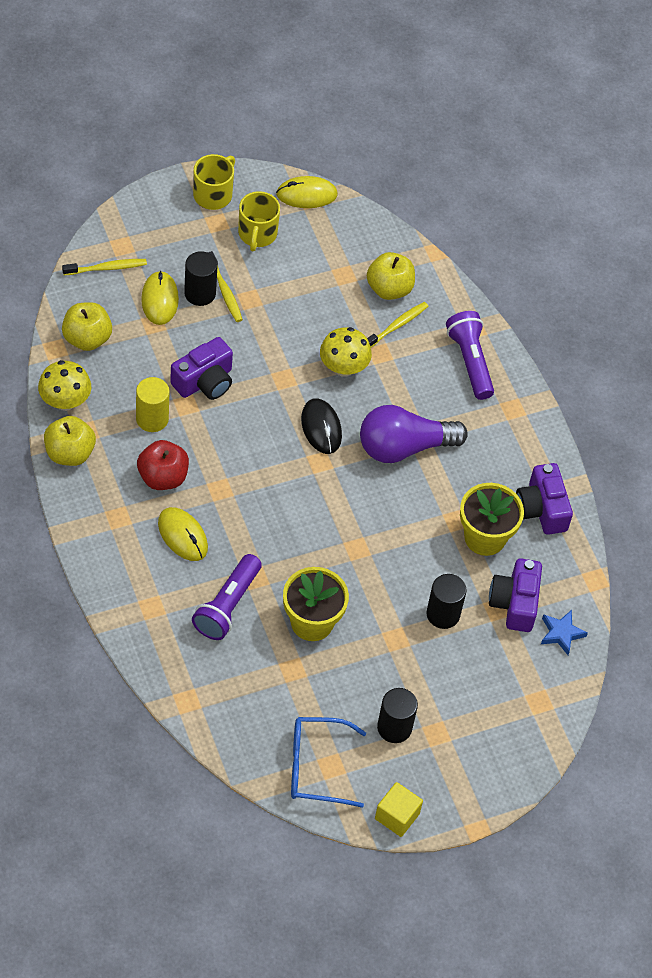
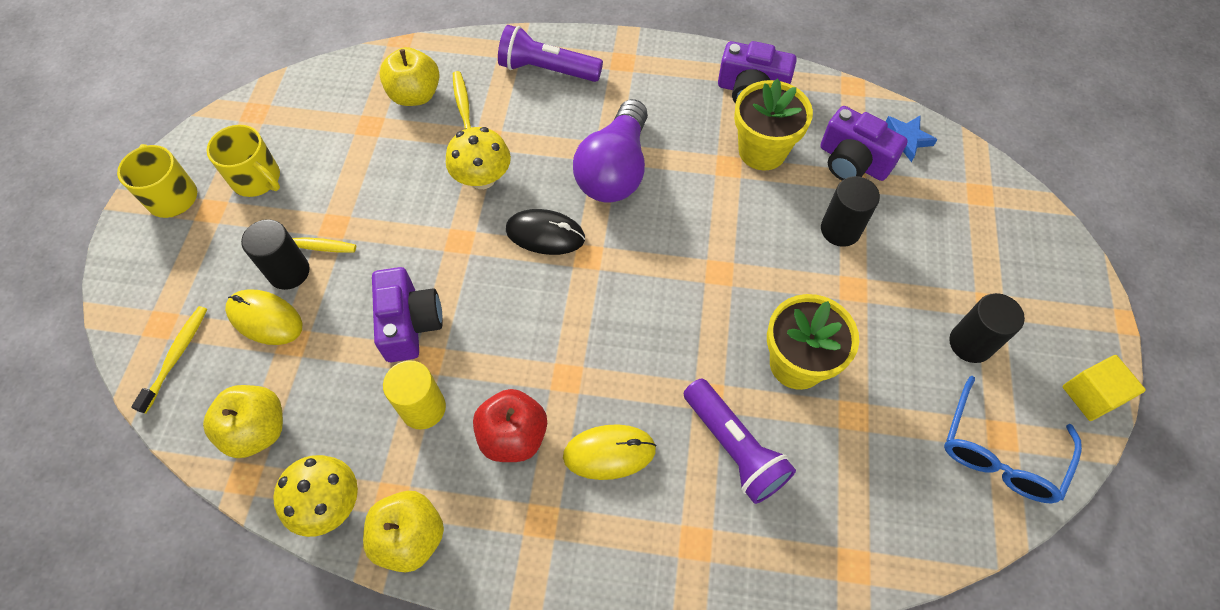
camera: 55 degrees left, 5 degrees up
(306, 194) = (246, 112): yellow mouse -> none

